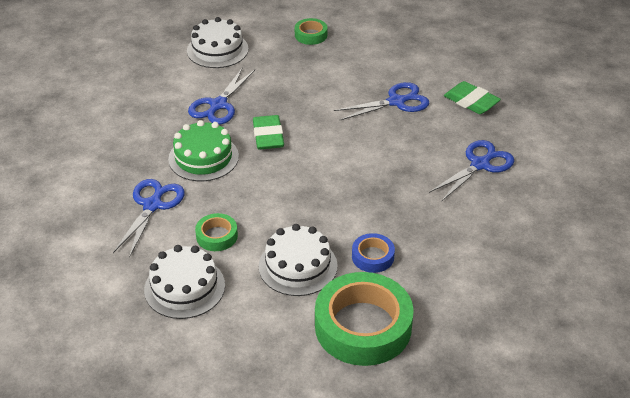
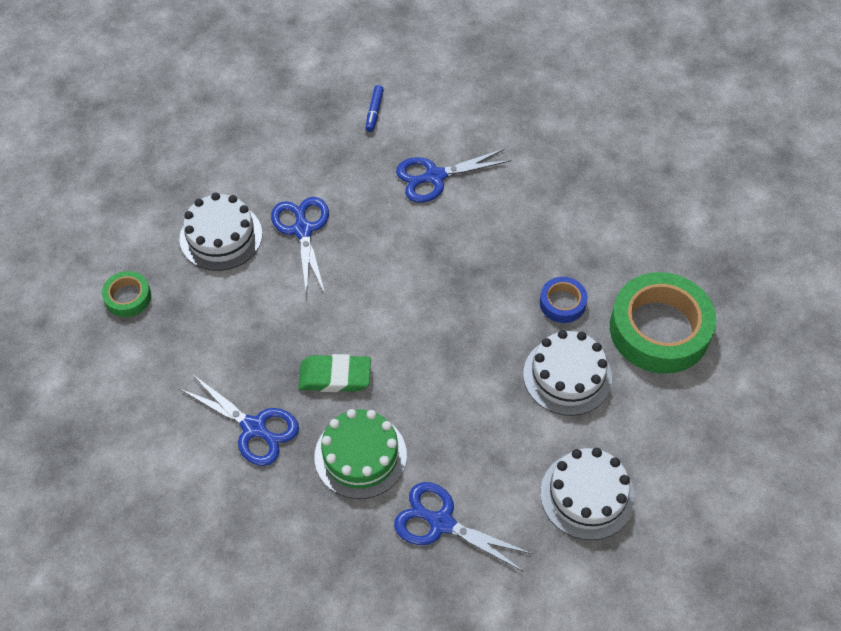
camera: 80 degrees left, 15 degrees up
(217, 50) = (123, 417): white cake -> white cake (221, 236)
(217, 236) = (508, 453): green tape -> none
(471, 101) = (322, 158): green eraser -> none
(480, 164) = (435, 177): blue scissors -> blue scissors turned 75 degrees counterclockwise
(534, 122) = (374, 112): none -> blue marker

